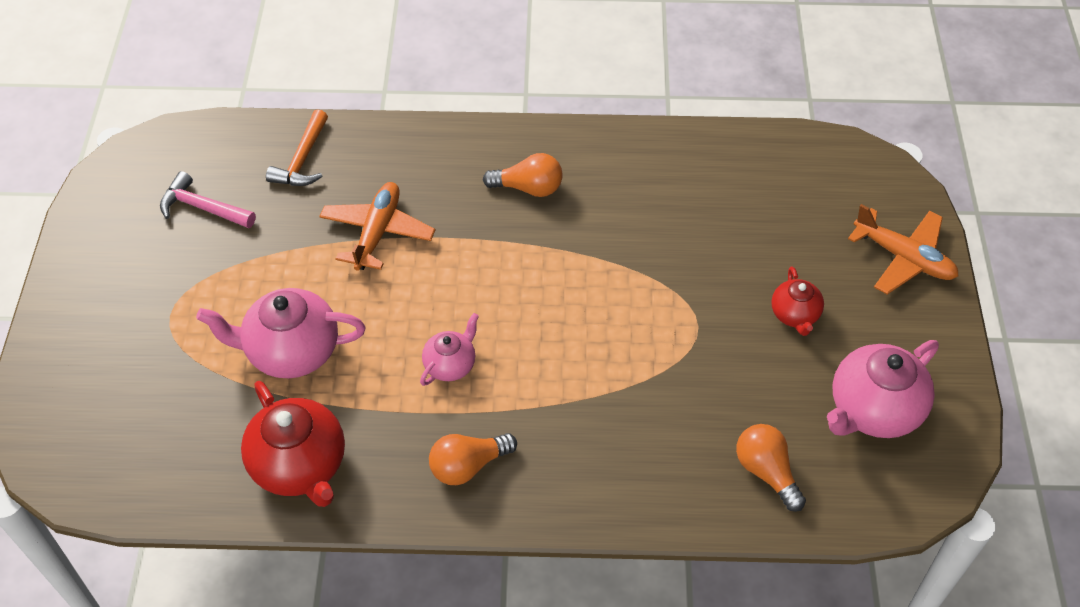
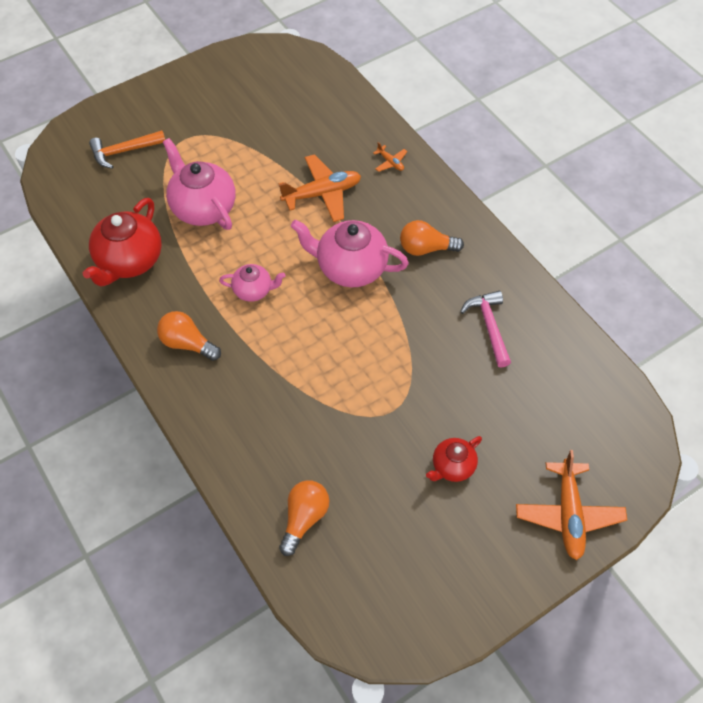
camera: 55 degrees right, 5 degrees up
(202, 208) = (270, 103): pink hammer -> pink hammer (489, 326)
(302, 160) = (345, 124): orange hammer -> orange hammer (123, 151)
(392, 152) = (390, 162): none -> orange plane
(528, 188) = (426, 248): orange light bulb -> orange light bulb turned 120 degrees clockwise
(873, 410) = (408, 563): pink teapot -> pink teapot (350, 268)

